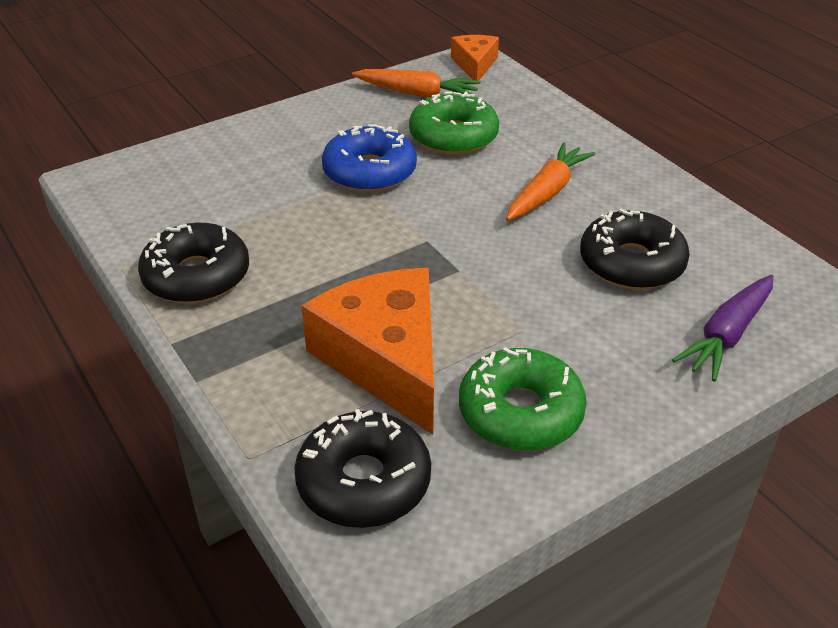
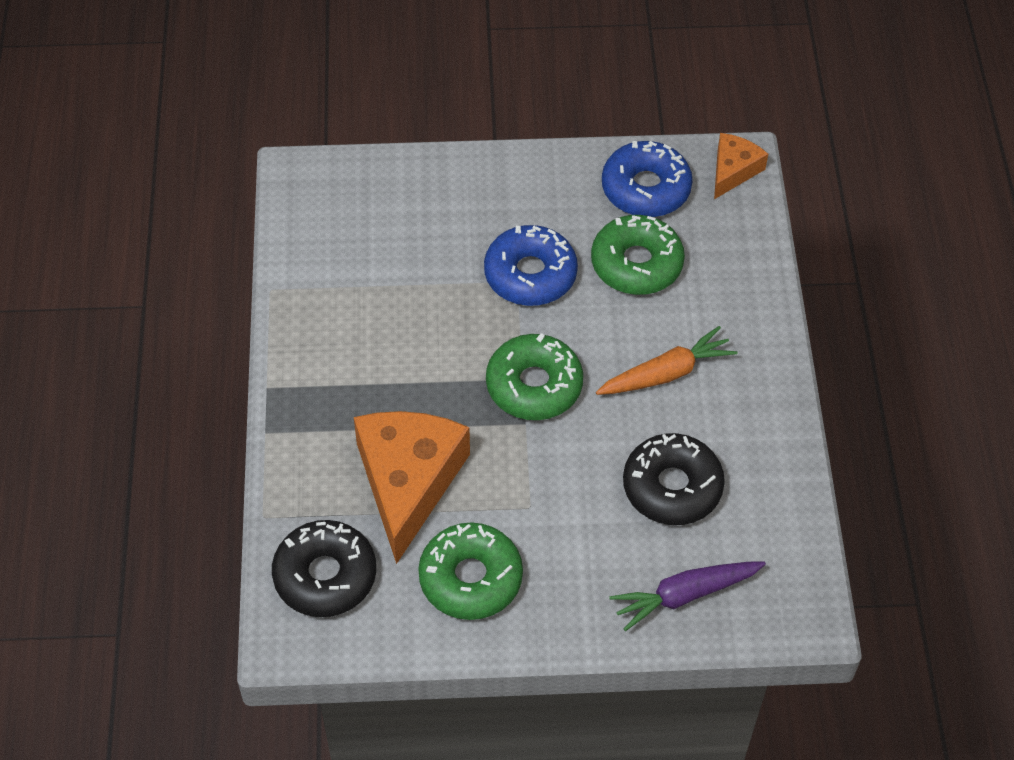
camera: 30 degrees right, 15 degrees up
(196, 276) = (320, 328): black donut -> none
(417, 93) = (645, 188): orange carrot -> blue donut
(442, 241) = (534, 385): none -> green donut

